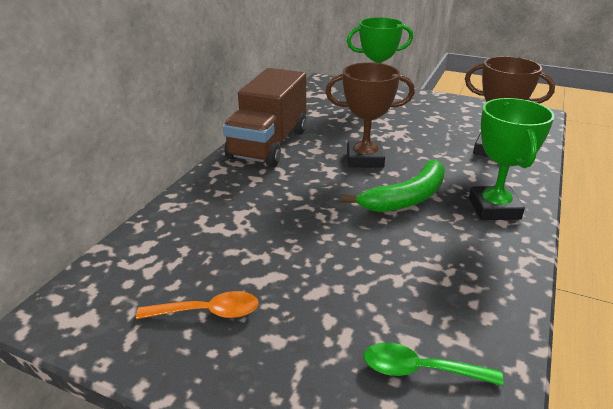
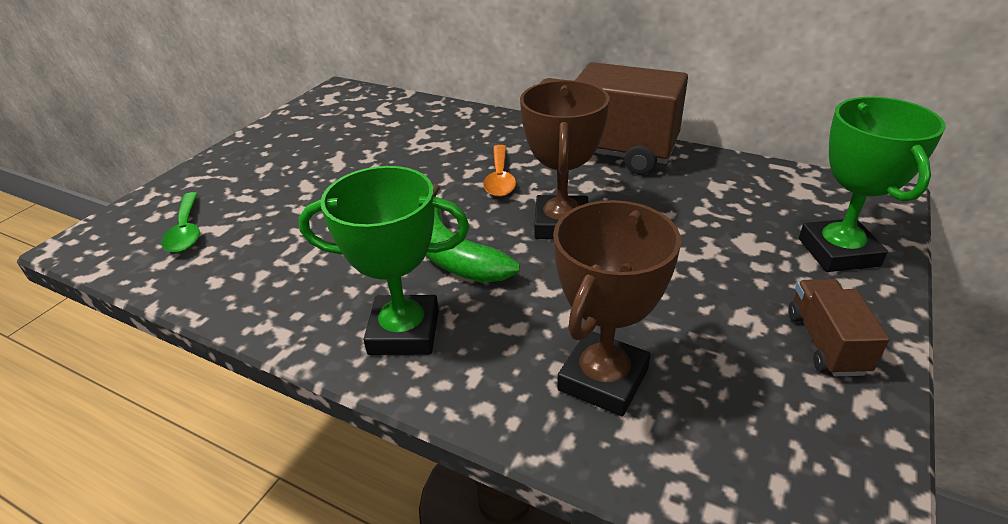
camera: 95 degrees right, 5 degrees up
(208, 312) = (309, 140): orange spoon -> orange spoon (500, 179)
(420, 370) = (186, 231): green spoon -> green spoon turned 150 degrees clockwise
(442, 105) = (825, 343): none -> brown truck

